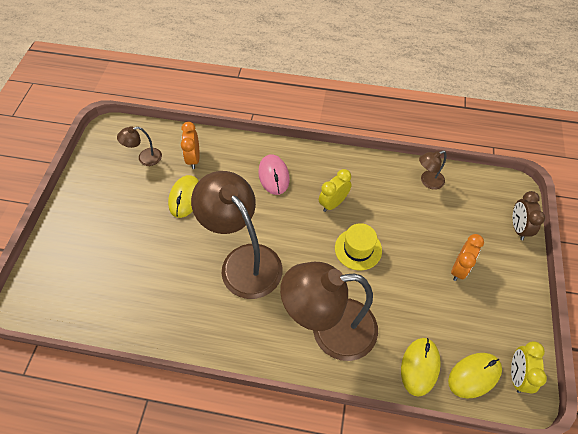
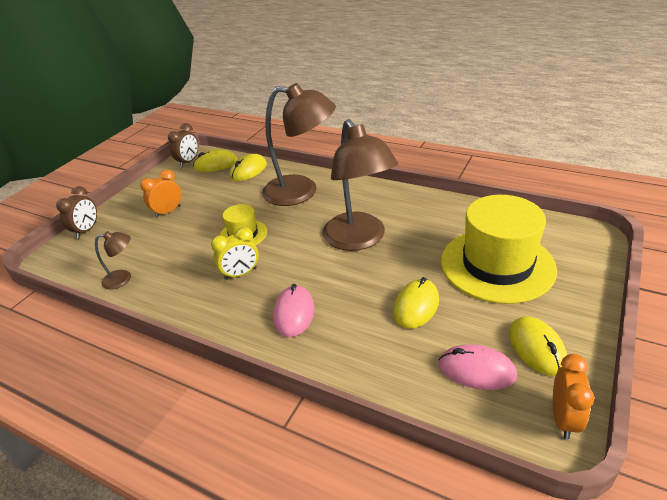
camera: 160 degrees left, 20 degrees down
(104, 179) = (536, 348): none -> yellow mouse
(119, 250) = (497, 265): none -> yellow hat
(145, 158) = (476, 370): brown lamp -> pink mouse
(193, 159) = (399, 355): orange clock -> orange clock (563, 418)
(517, 375) = (188, 162): yellow clock -> brown clock

